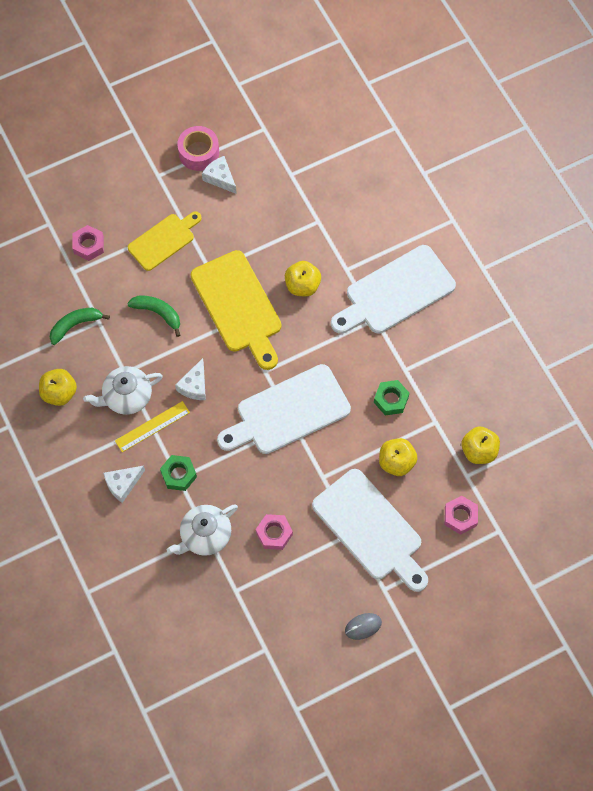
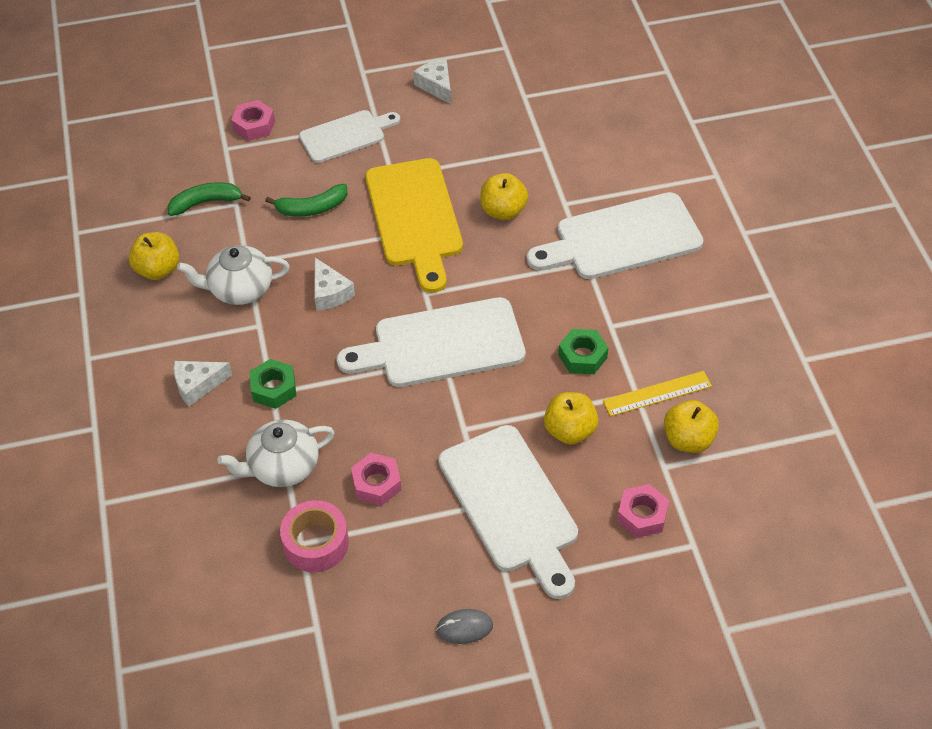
camera: 15 degrees right, 15 degrees down
(152, 426) = (260, 328): yellow ruler -> yellow ruler (657, 393)
(158, 313) = (312, 208): green banana -> green banana turned 120 degrees clockwise
(163, 240) = (346, 135): yellow cutting board -> white cutting board
(194, 385) = (330, 293): white cheese -> white cheese turned 60 degrees counterclockwise
(199, 153) = (419, 58): pink tape -> pink tape (316, 543)

